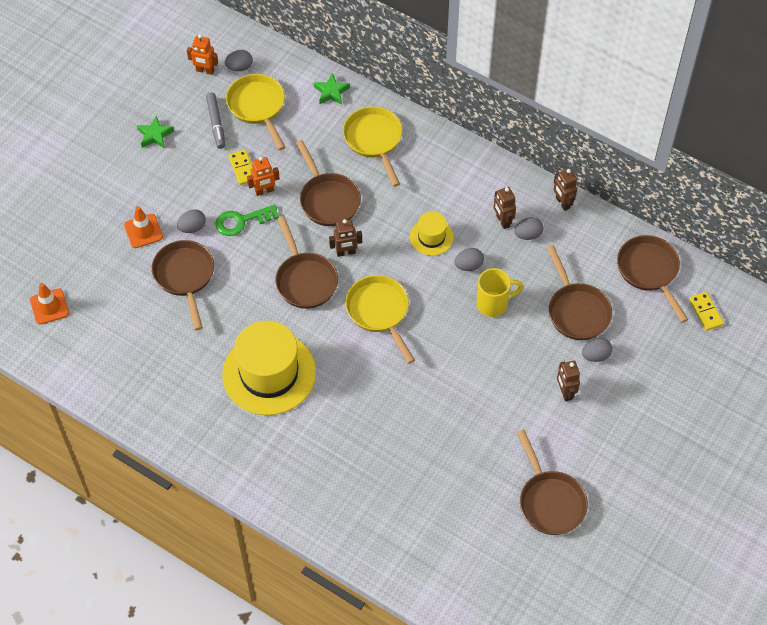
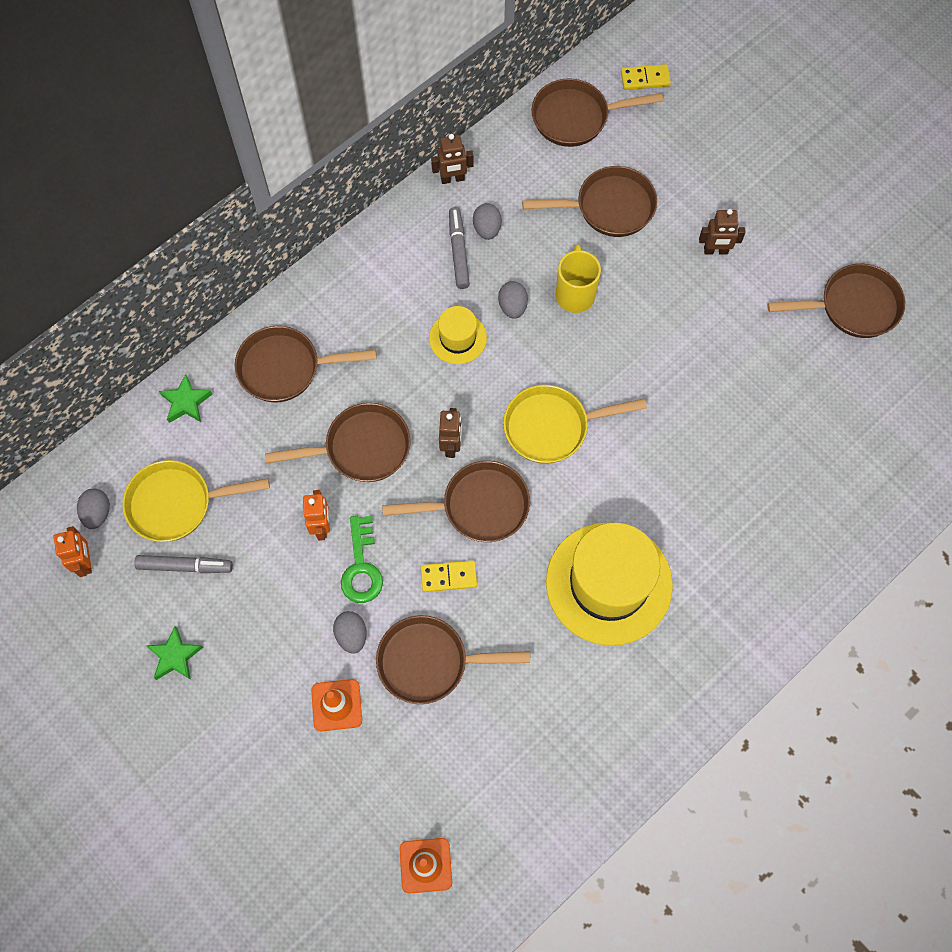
camera: 75 degrees left, 10 degrees up
(205, 71) = (85, 562): orange robot -> orange robot turned 45 degrees counterclockwise
(242, 168) = (274, 546): yellow domino -> yellow domino (448, 577)
(374, 140) = (286, 368): yellow pan -> brown pan
(502, 221) = (458, 251): brown robot -> grey marker
(595, 355) = (674, 205): grey egg -> none

